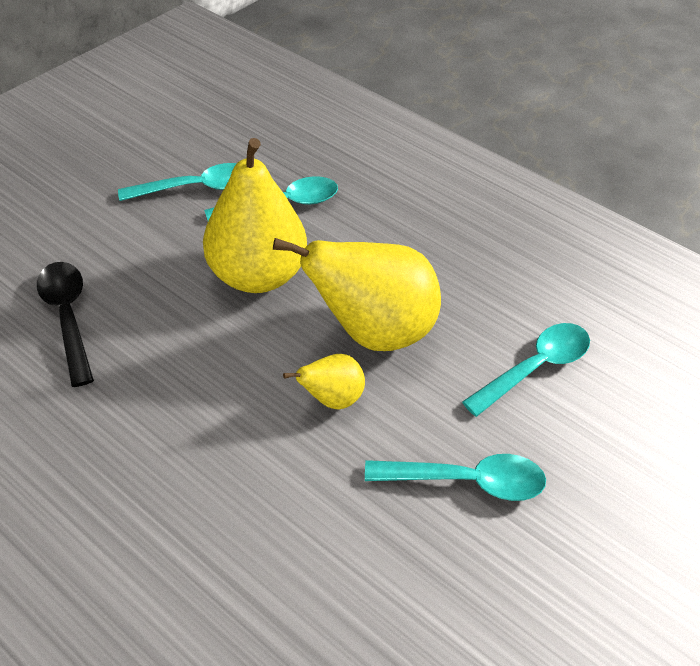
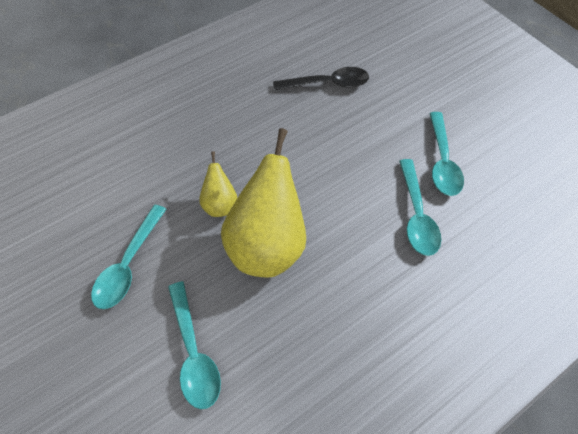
camera: 110 degrees right, 10 degrees up
(257, 274) = (340, 183): yellow pear -> none

